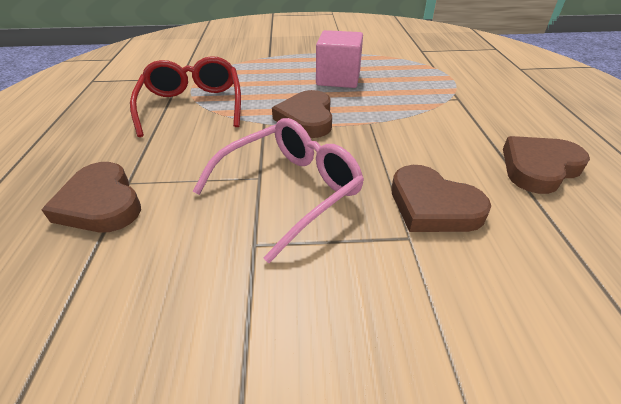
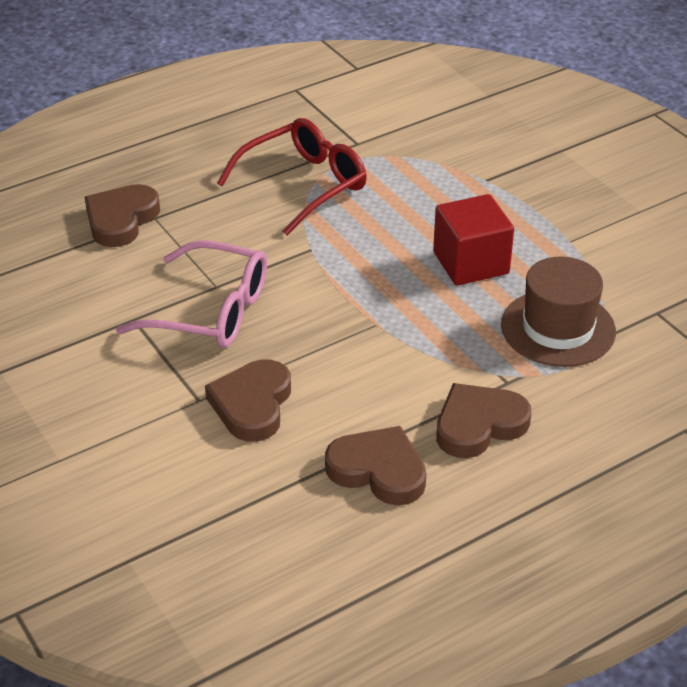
camera: 60 degrees right, 0 degrees up
(306, 118) = (345, 274): brown heart -> brown heart (479, 425)
(338, 79) = (471, 263): pink cube -> red cube
(418, 73) = (558, 328): none -> brown hat

